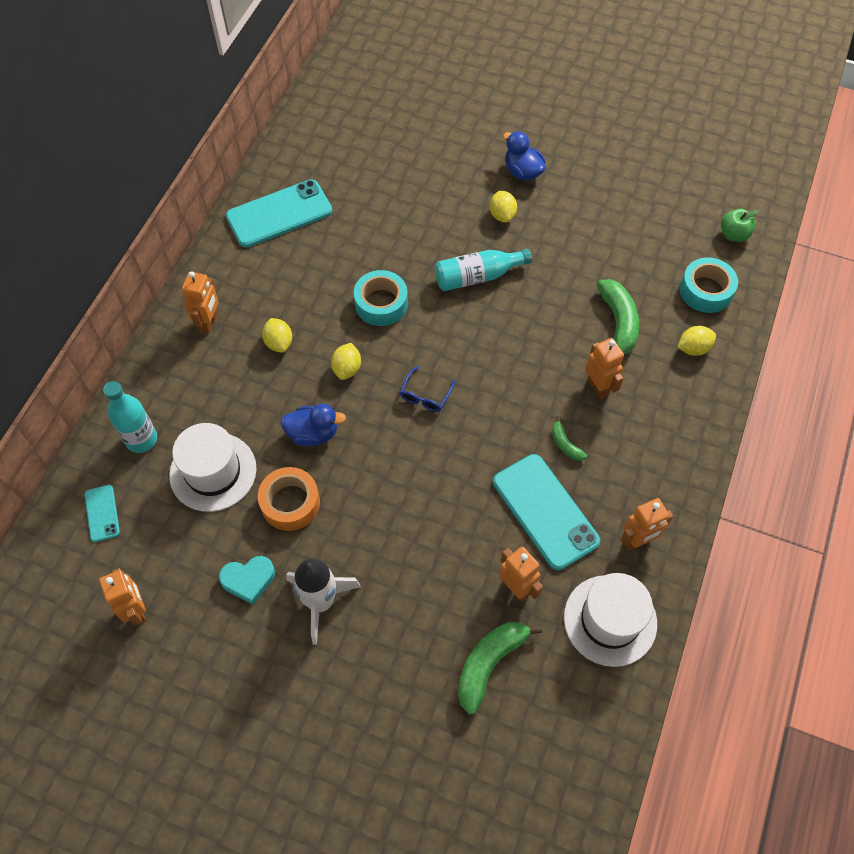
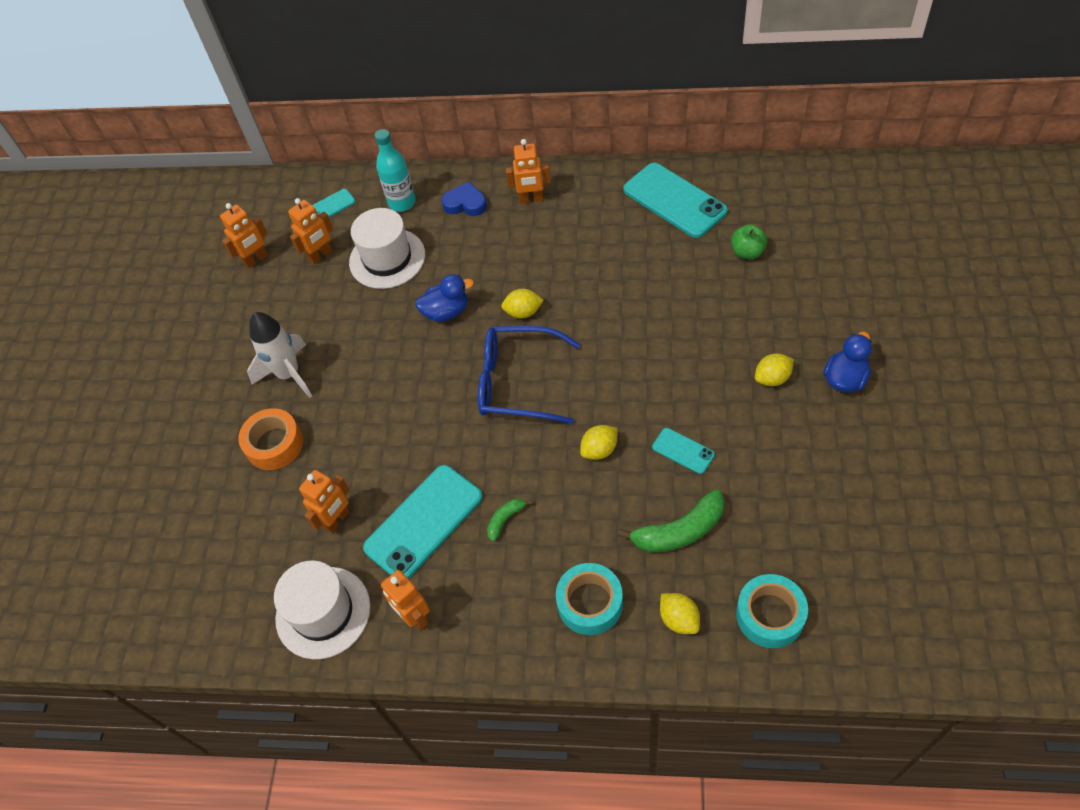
camera: 80 degrees right, 5 degrees down
(180, 381) = (465, 204): none -> blue heart
(248, 580) = (297, 319): turquoise heart -> none
(279, 343) = (531, 254): yellow lemon -> yellow lemon (599, 450)
(290, 503) = (374, 320): orange tape -> orange tape (274, 444)
(313, 433) = (446, 312): blue duck -> blue duck turned 90 degrees counterclockwise
(381, 303) = (607, 313): turquoise tape -> turquoise tape (590, 603)
(425, 395) = (518, 382): blue glasses -> blue glasses, size x2.16
(477, 276) = (679, 381): turquoise bottle -> none
(489, 664) = (259, 519): green banana -> none
(546, 296) = (683, 451): none -> turquoise phone
(598, 387) = (586, 532): orange robot -> orange robot (321, 255)
(733, 234) = (876, 630): green apple -> green apple (747, 252)

